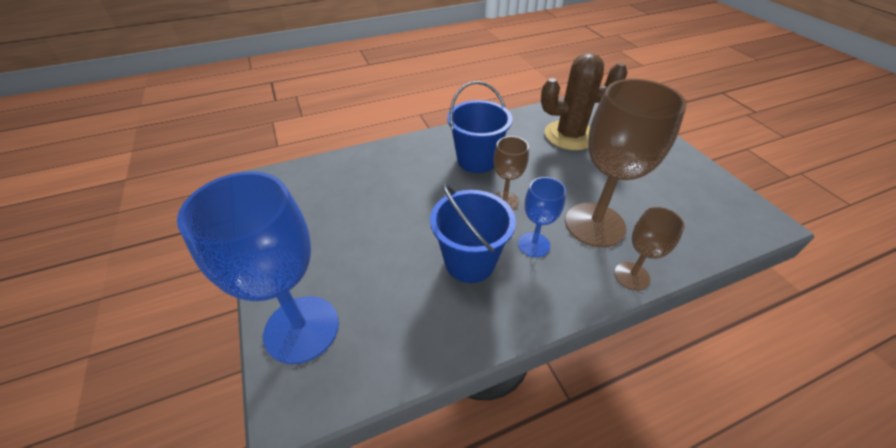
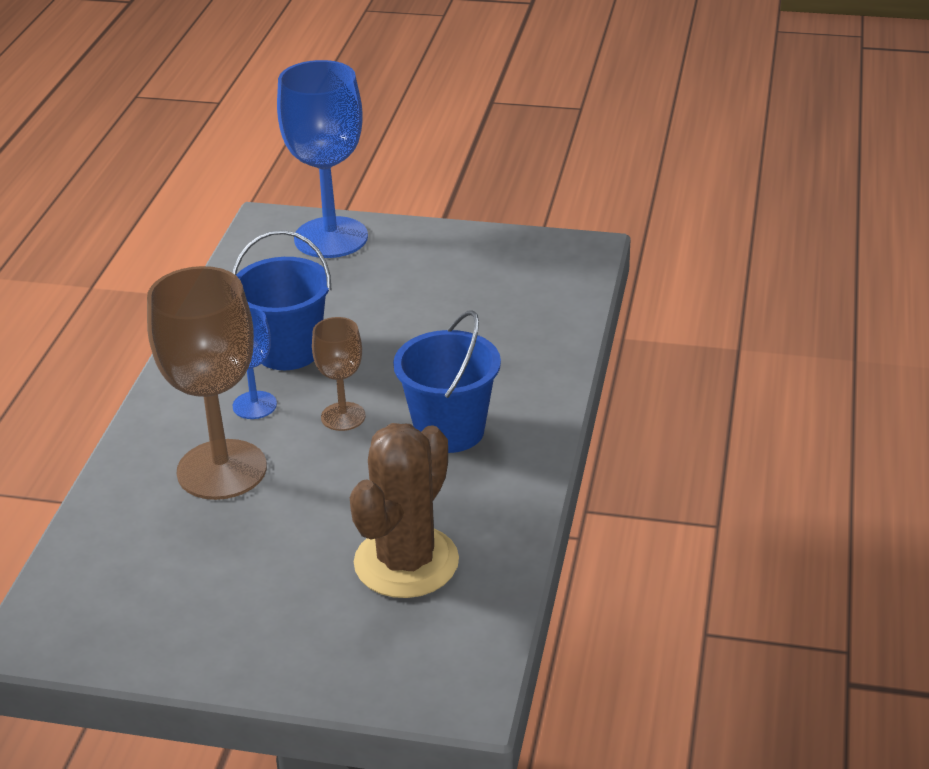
camera: 125 degrees right, 10 degrees down
(631, 276) = (133, 452): brown goblet -> none

